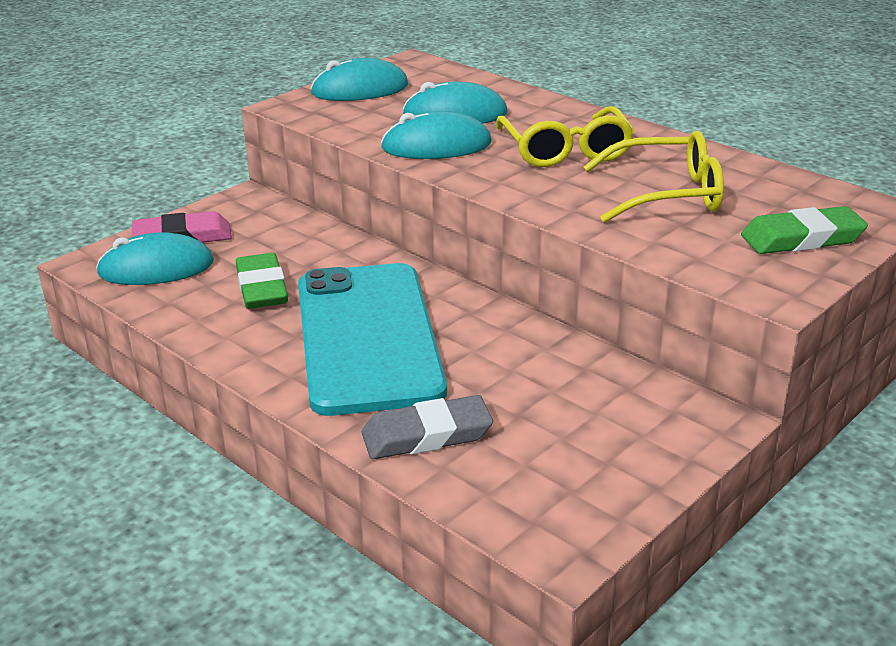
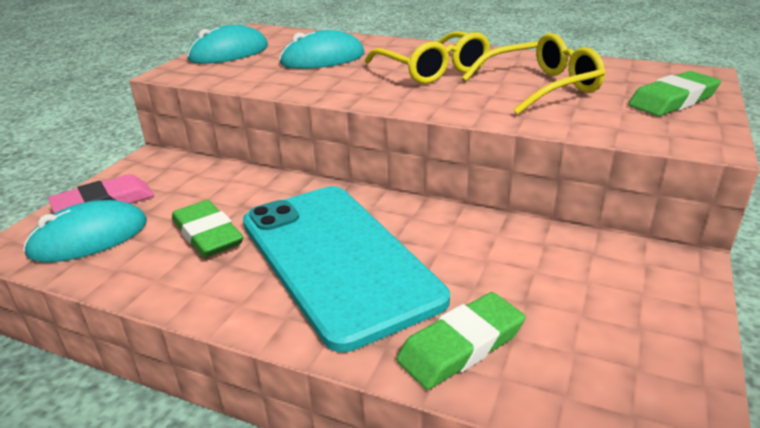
camera: 20 degrees left, 0 degrees up
(427, 435) = (461, 346): grey eraser -> green eraser
(436, 146) = (326, 82): turquoise mouse -> none

